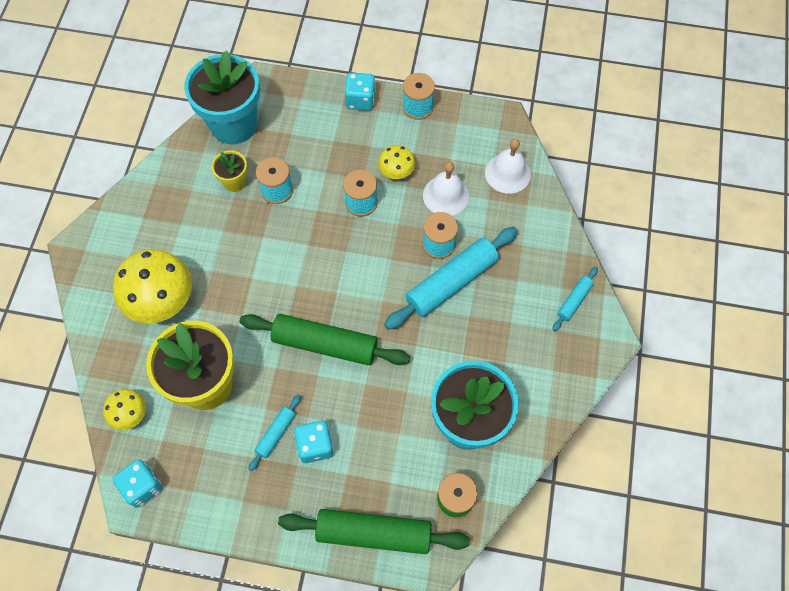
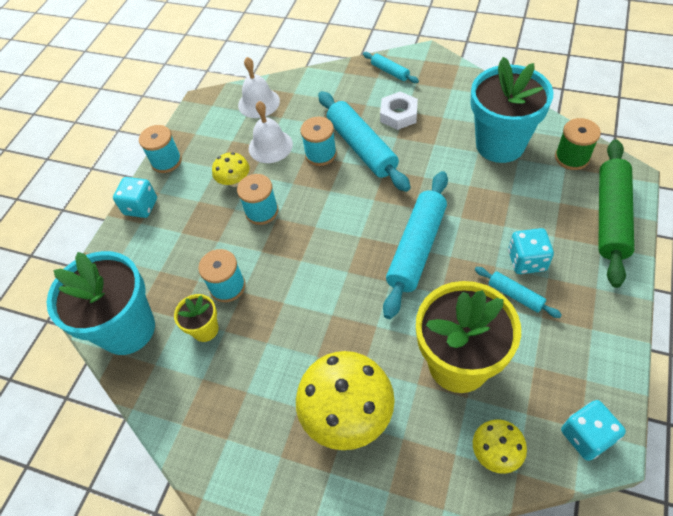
camera: 75 degrees left, 10 degrees down
(325, 344) = (417, 248): green rolling pin -> turquoise rolling pin
(504, 315) = (398, 114): none -> white nut

